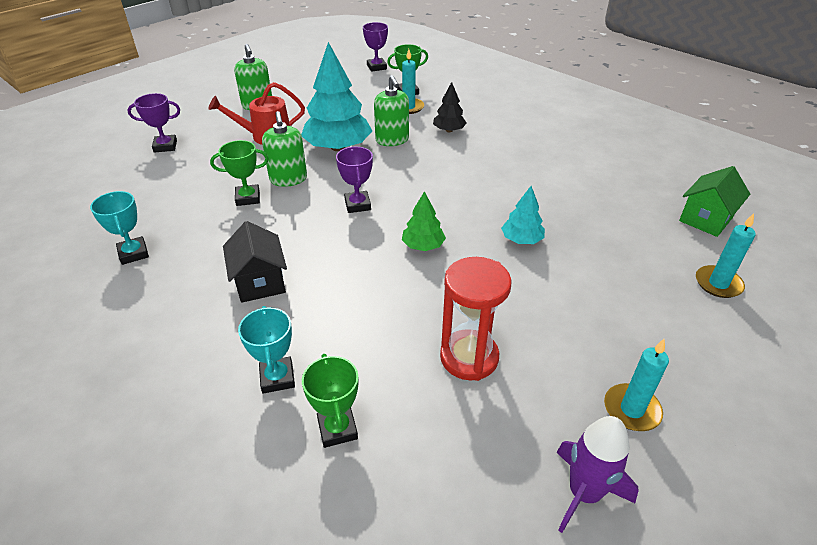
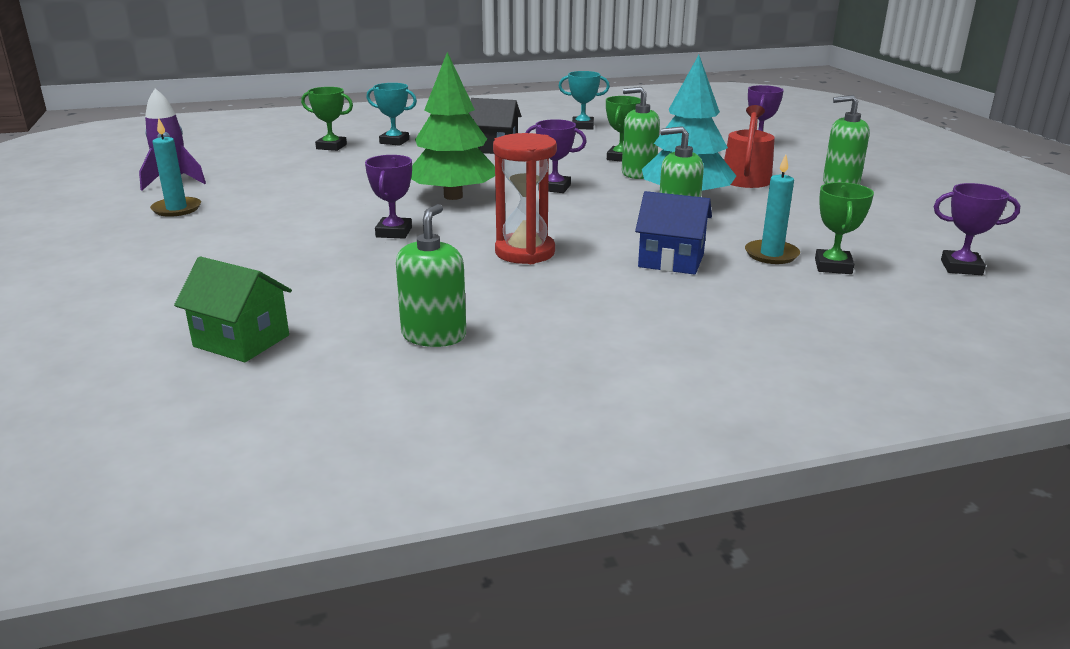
camera: 120 degrees right, 15 degrees down
(423, 246) = (453, 196): green tree -> green tree, size x1.98
(449, 130) = (671, 261): black tree -> blue house
(469, 357) = (312, 182): red hourglass -> red hourglass (525, 252)
(521, 240) = (394, 232): turquoise tree -> purple trophy
(615, 167) = (434, 335): none -> green soap dispenser
(705, 219) = (241, 341): green house -> green house turned 45 degrees counterclockwise
(718, 284) = (170, 292): turquoise candle -> none

